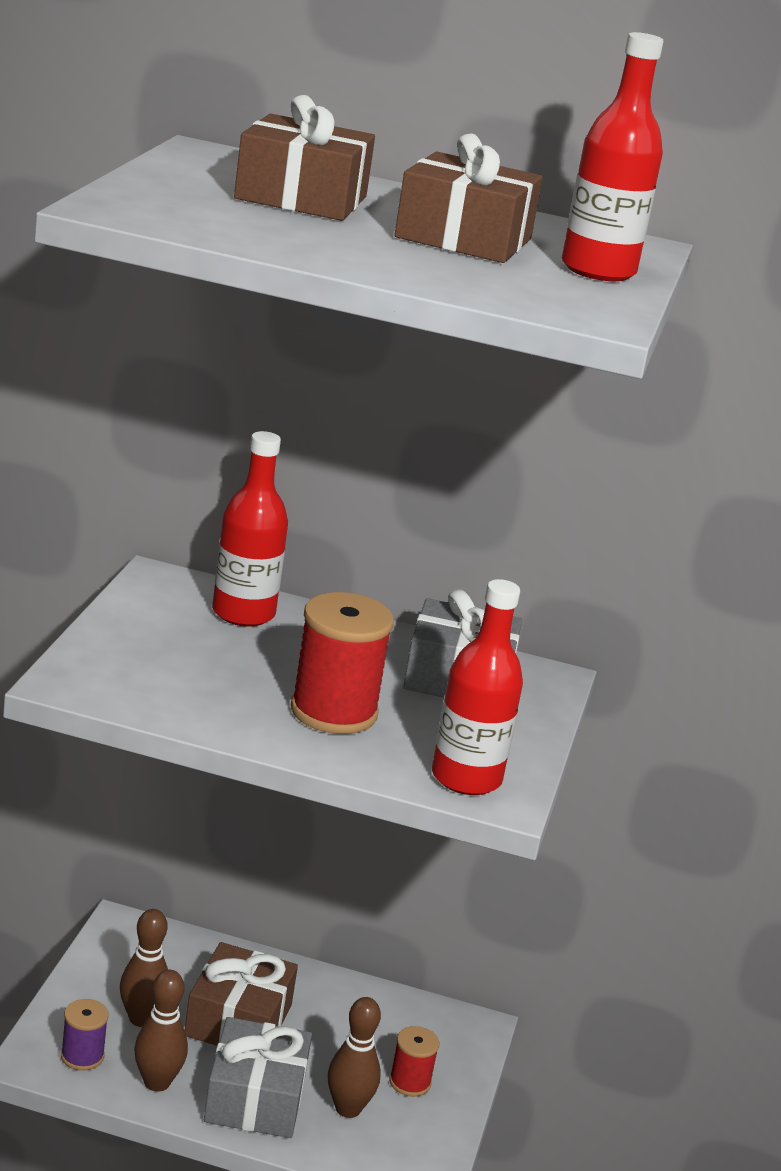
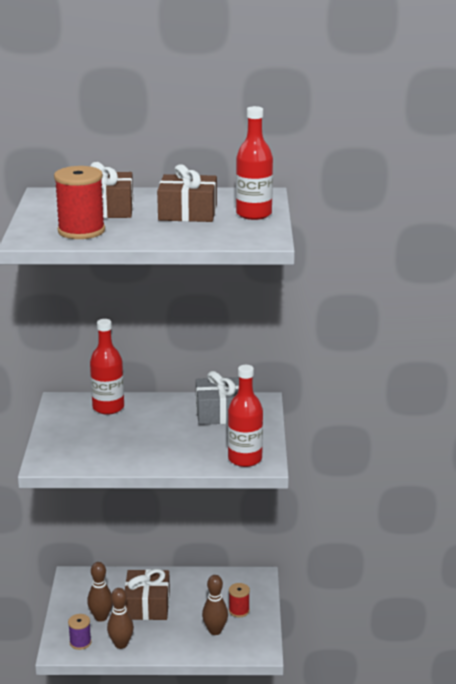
camera: 10 degrees left, 0 degrees up
(255, 1098) = (170, 638): grey gift -> none
(333, 712) = (172, 444): red spool -> red spool (81, 231)

